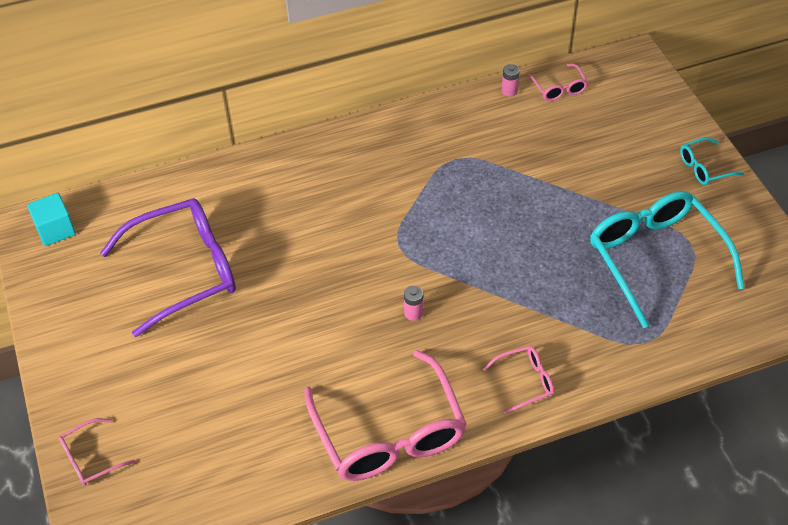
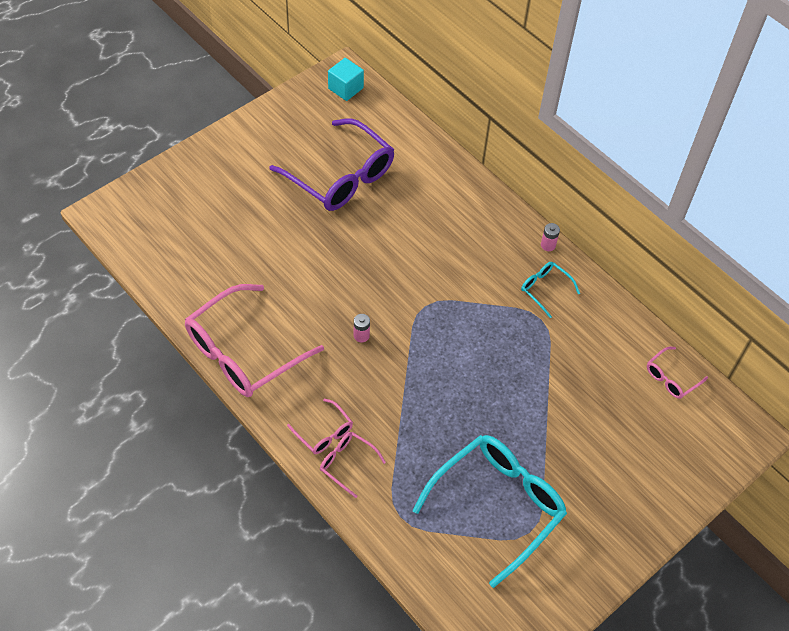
camera: 65 degrees right, 5 degrees up
(91, 458) = (164, 183): pink glasses -> pink glasses (347, 463)
(509, 91) = (645, 338): pink battery -> pink battery (548, 245)
(704, 167) = (631, 526): turquoise glasses -> turquoise glasses (545, 289)

